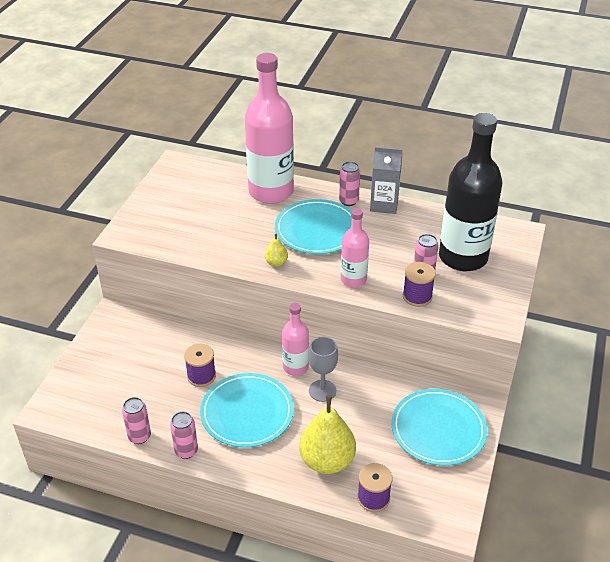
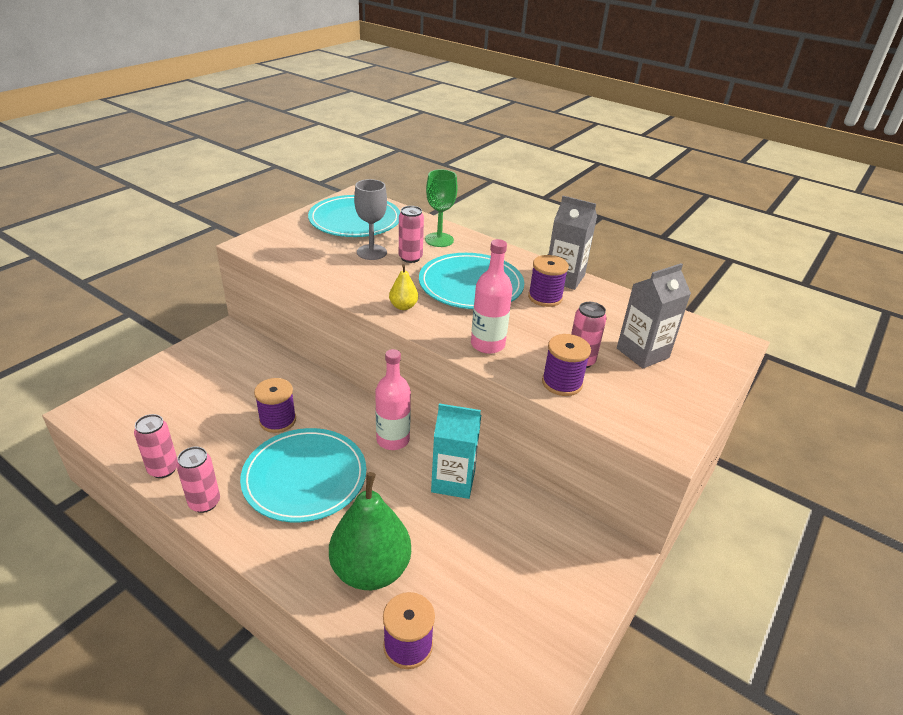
camera: 15 degrees right, 5 degrees down
(271, 192) = (439, 240): pink bottle -> green goblet
(322, 390) = (411, 476): grey goblet -> grey goblet (371, 252)
(327, 461) = (371, 570): yellow pear -> green pear
(348, 201) = (523, 266): pink can -> pink can (410, 258)
(353, 385) = (453, 481): none -> turquoise carton
(377, 227) = (545, 297): none -> purple spool
(438, 429) = (542, 572): turquoise plate -> turquoise plate (355, 220)
(463, 257) = (642, 353): black bottle -> grey carton

